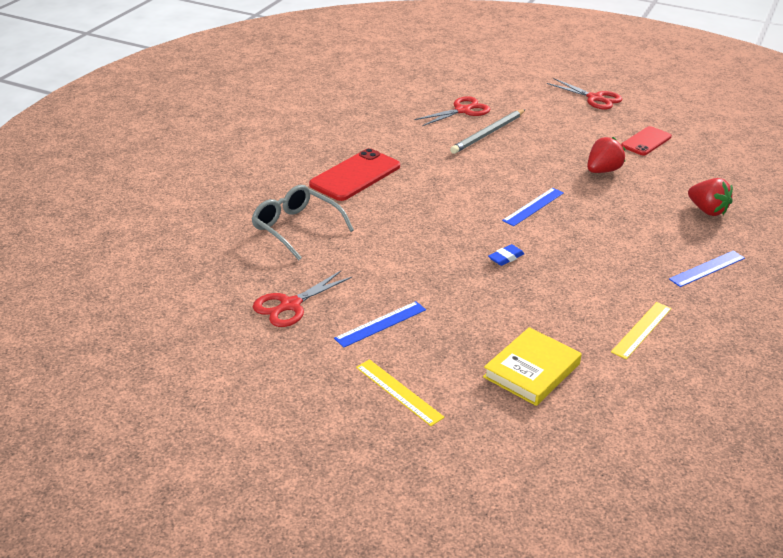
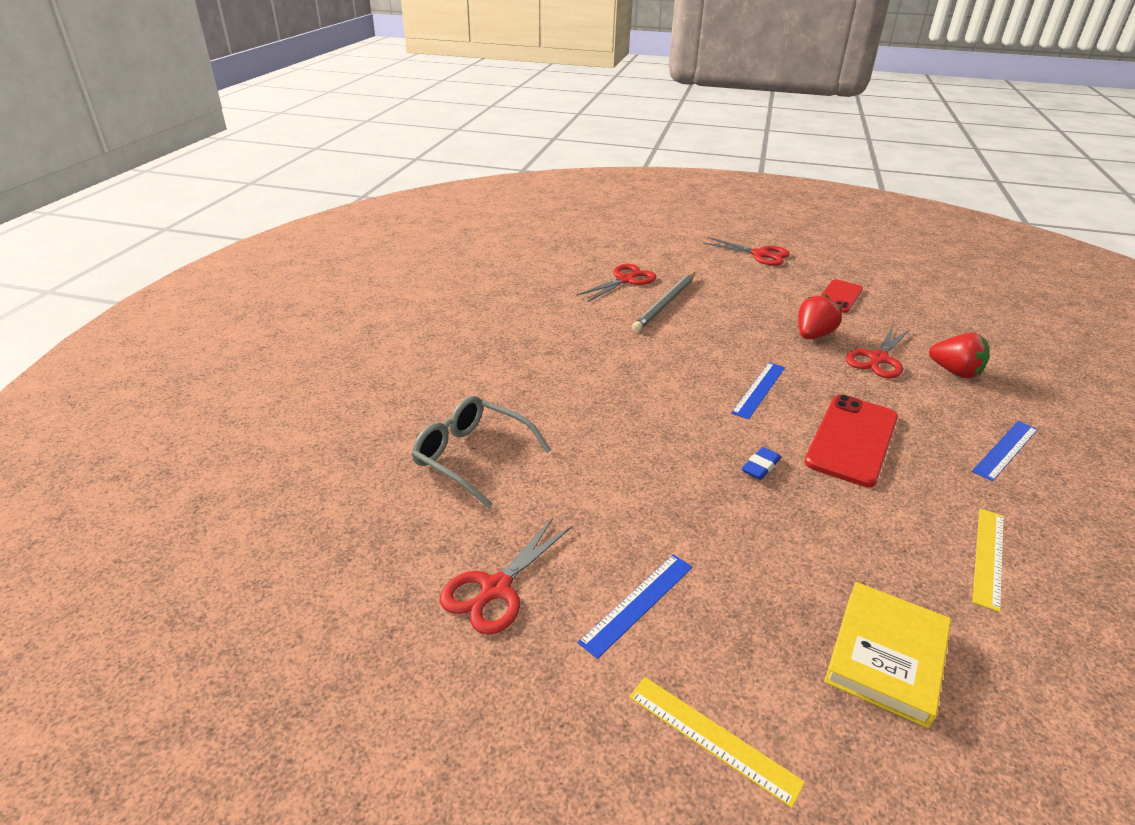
camera: 10 degrees left, 0 degrees up
(355, 175) = (528, 372): red phone -> red phone (852, 440)
(647, 194) = (878, 359): none -> red scissors

